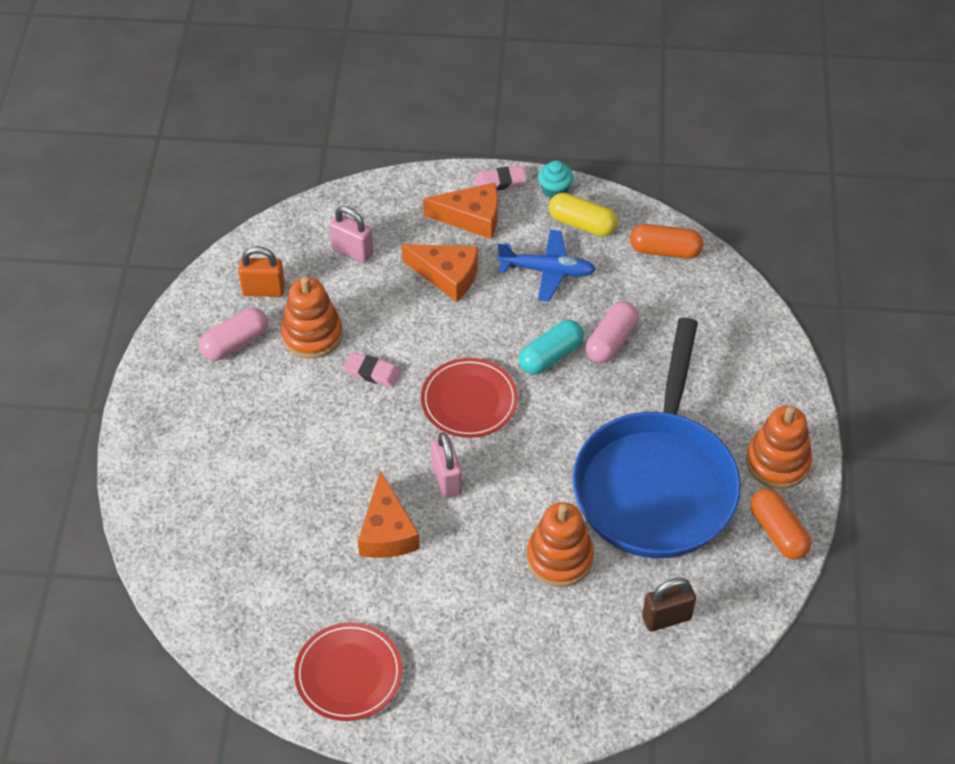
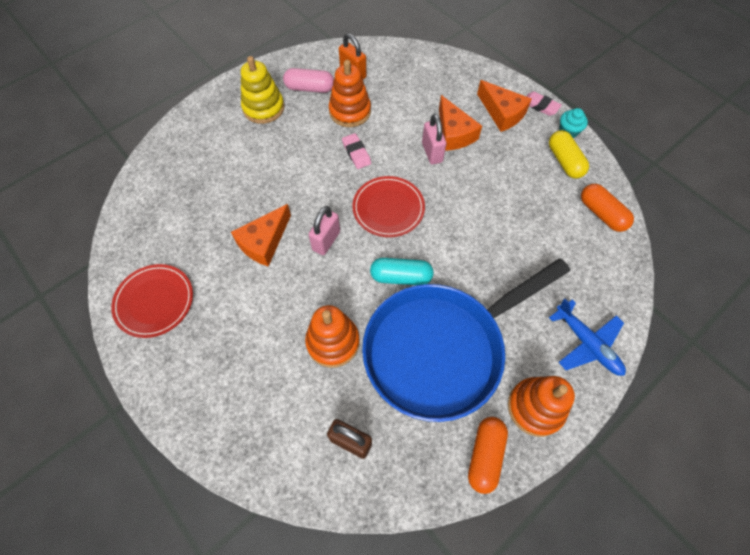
camera: 45 degrees right, 10 degrees up
(210, 404) = (263, 108): none -> yellow stacking toy
(352, 251) = (418, 86): pink padlock -> pink padlock (432, 152)
(547, 271) = (514, 172): blue plane -> blue plane (587, 343)
(550, 356) = (462, 220): turquoise capsule -> turquoise capsule (401, 277)
(611, 341) = (508, 240): pink capsule -> none

